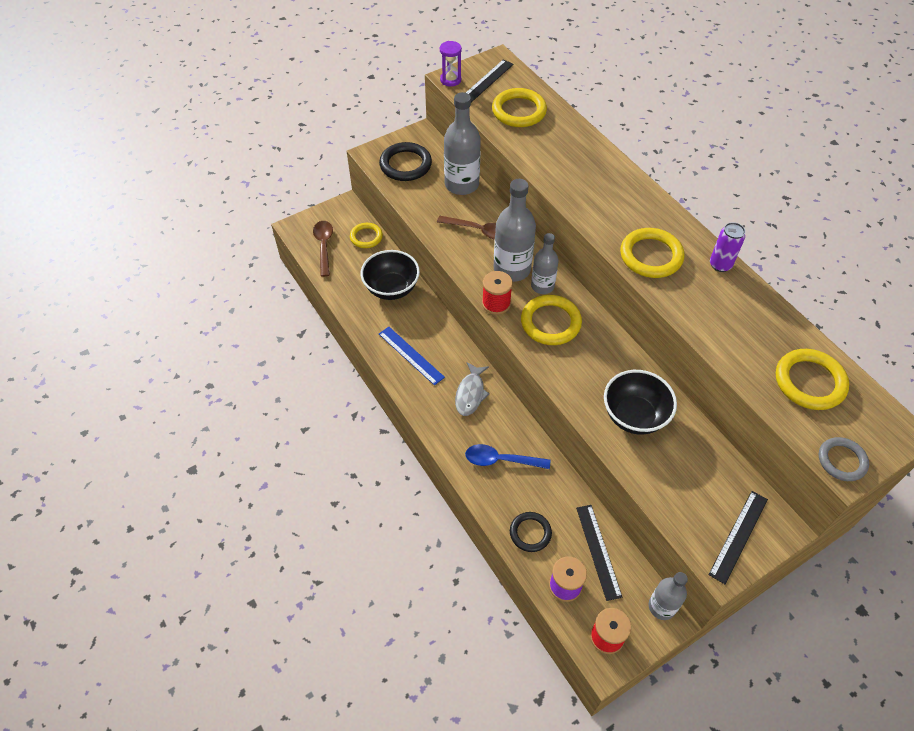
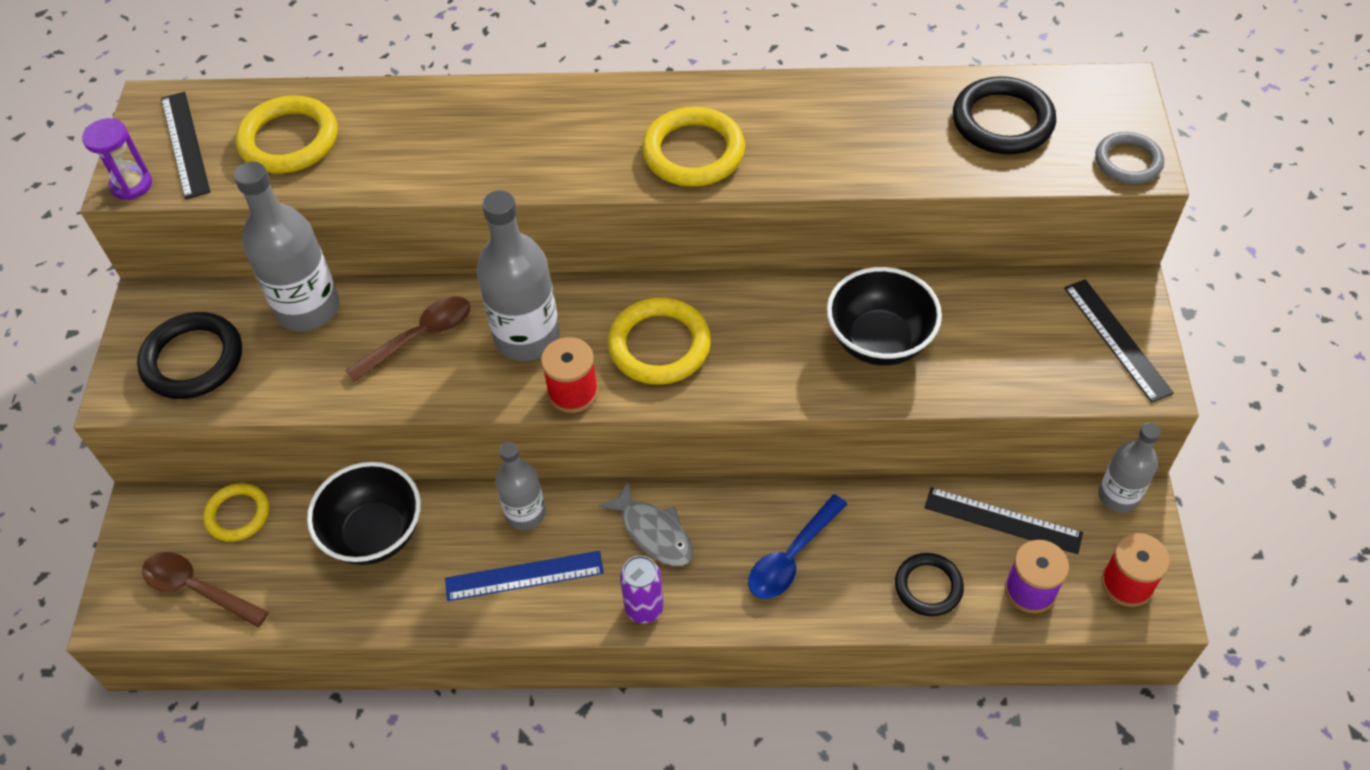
camera: 55 degrees left, 0 degrees up
(542, 286) = (588, 318): grey bottle -> grey bottle (525, 513)
(720, 265) = (765, 93): purple can -> purple can (644, 608)
(809, 382) = (1002, 121): yellow ring -> black ring

